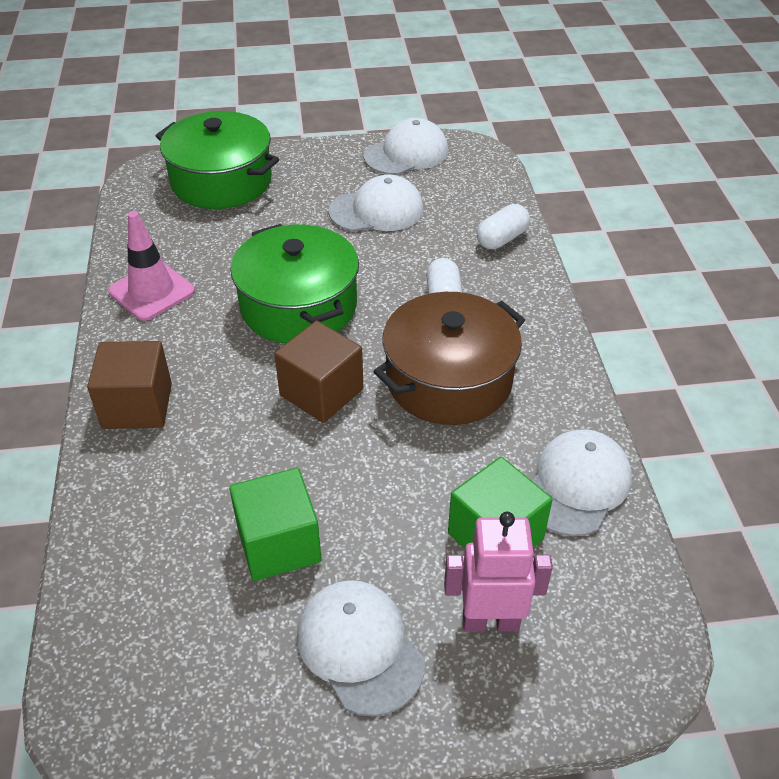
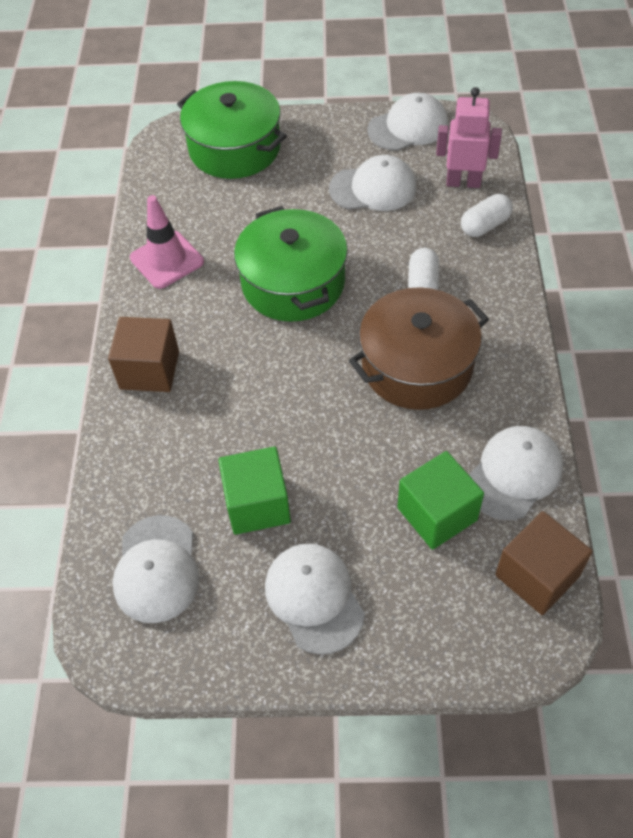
camera: 10 degrees right, 10 degrees up
(158, 631) = (157, 569): none -> white cap
(321, 392) = (305, 369): brown cube -> brown cube (537, 575)
(490, 621) = (422, 586): pink robot -> pink robot (463, 182)

